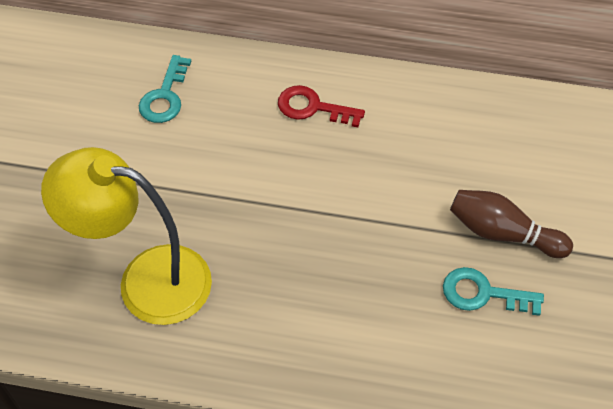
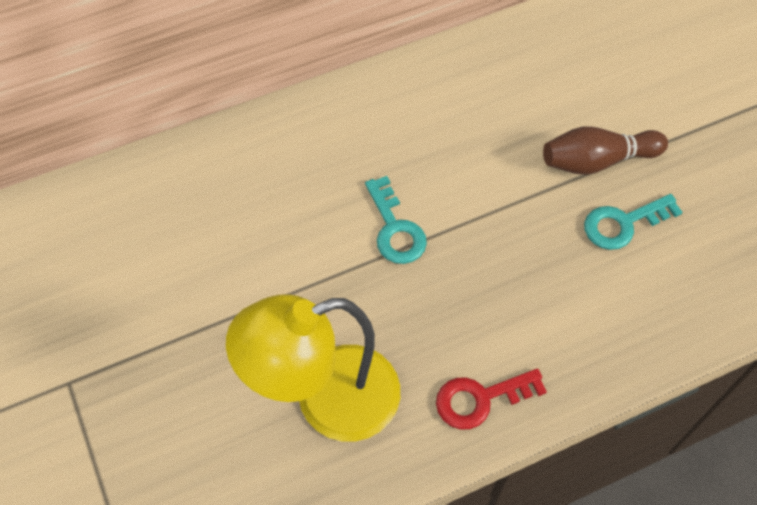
camera: 35 degrees left, 5 degrees up
(165, 96) = (192, 211): turquoise key -> turquoise key (395, 229)
(313, 107) = (344, 141): red key -> red key (480, 398)

